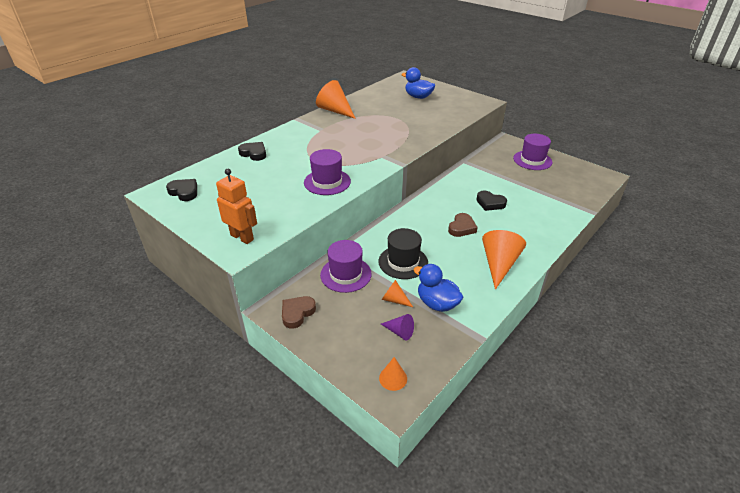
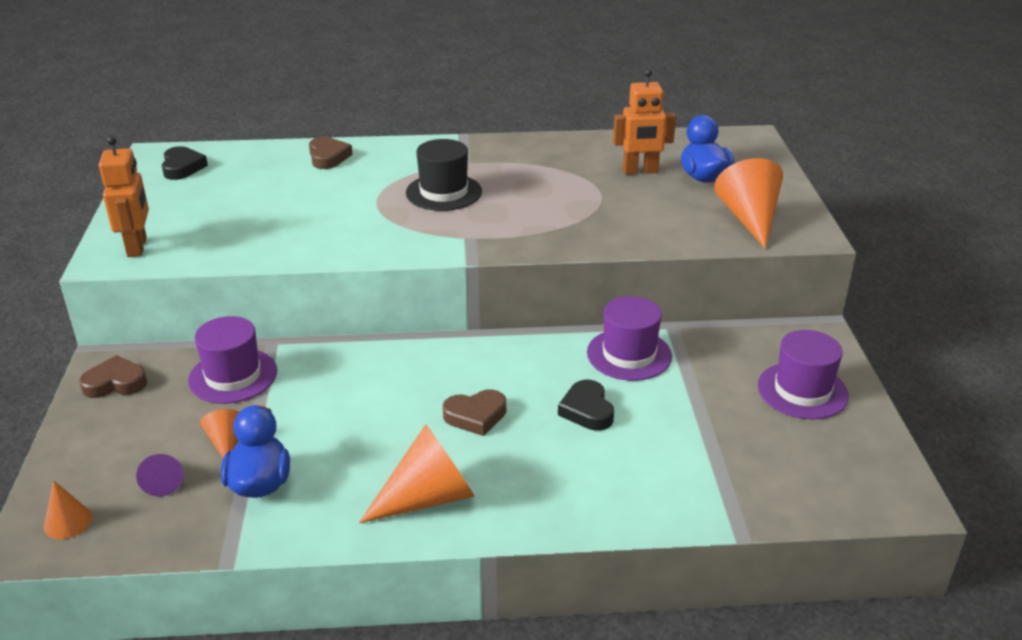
camera: 45 degrees right, 5 degrees down
(254, 153) = (328, 157): black heart -> brown heart
(327, 182) = (335, 234): purple hat -> purple hat (629, 354)
(335, 110) = (534, 145): orange cone -> orange cone (749, 219)
(393, 104) = (640, 171): none -> orange robot
(403, 262) = (318, 407): black hat -> black hat (443, 192)

